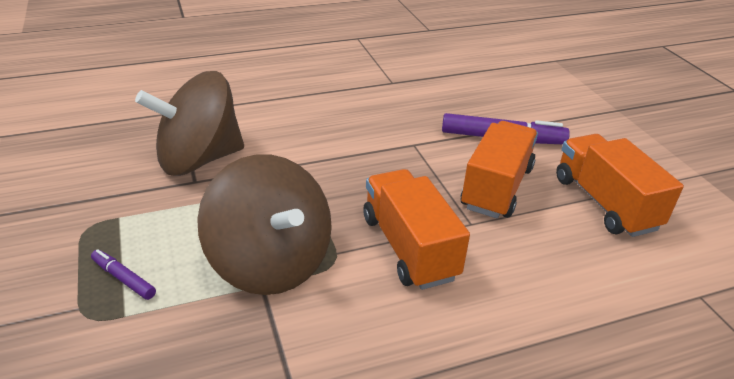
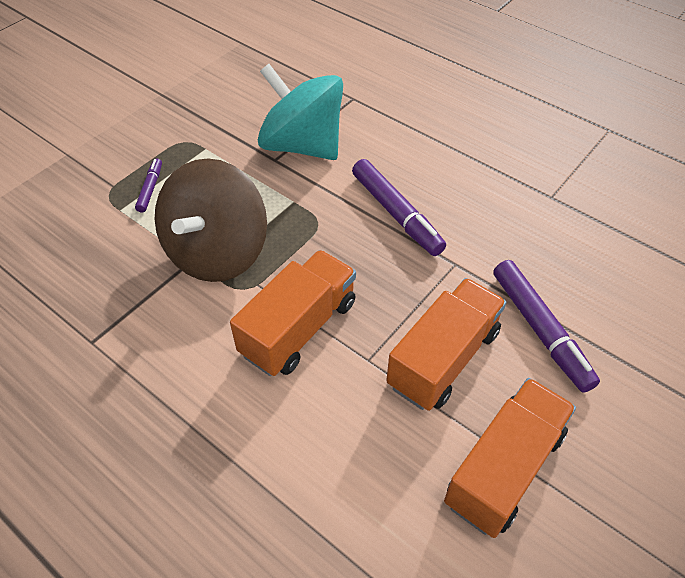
camera: 60 degrees right, 15 degrees up
(199, 159) = (302, 145): brown spinning top -> turquoise spinning top
(336, 147) = (396, 214): none -> purple marker
(496, 187) = (443, 358): orange truck -> orange truck turned 45 degrees counterclockwise

